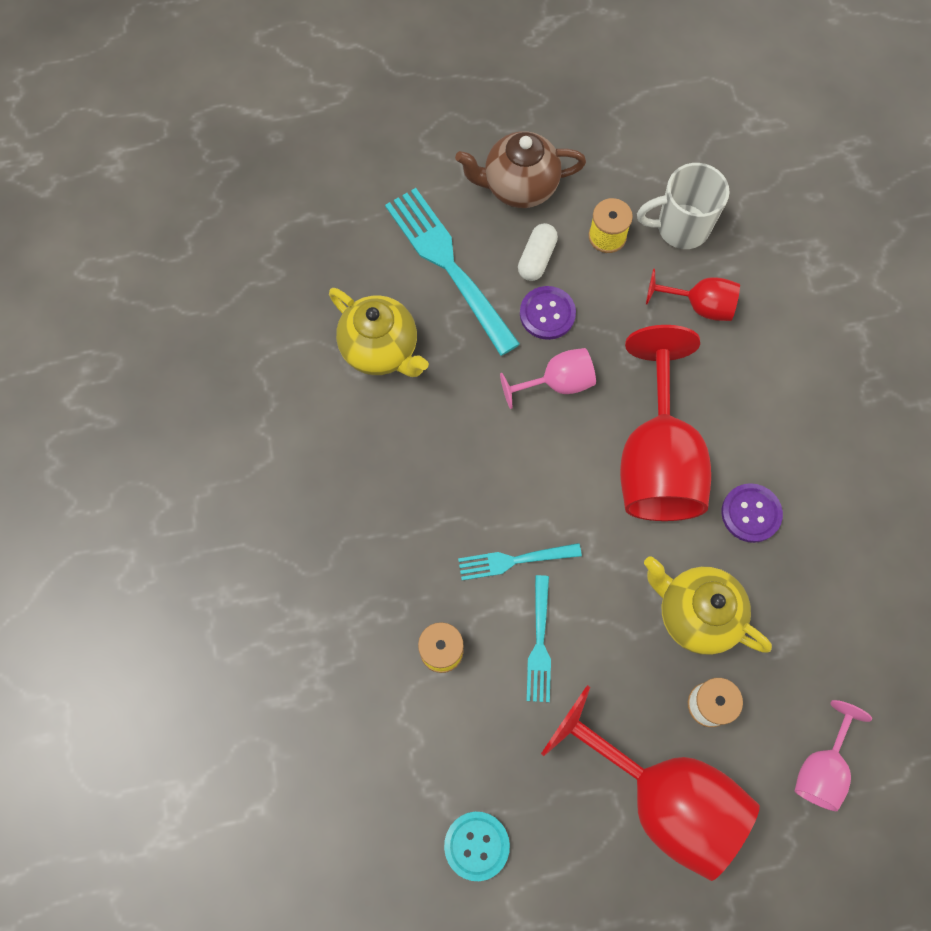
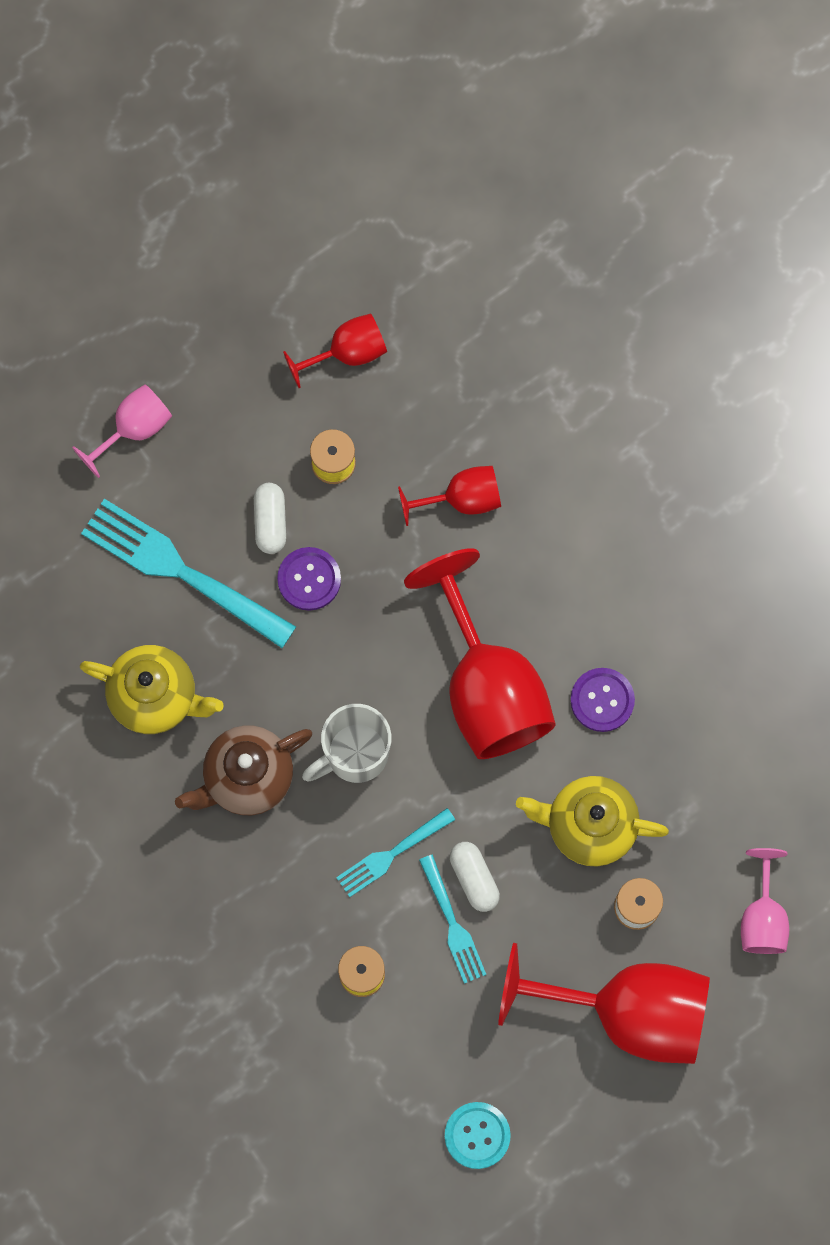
camera: 25 degrees left, 5 degrees up
(519, 187) = (214, 447): brown teapot -> brown teapot (247, 778)
(557, 383) = (353, 651): pink goblet -> pink goblet (133, 429)
(575, 613) = (474, 878): none -> white capsule
(655, 162) = (347, 353): none -> red goblet
(680, 228) = (406, 418): white mug -> white mug (354, 754)

